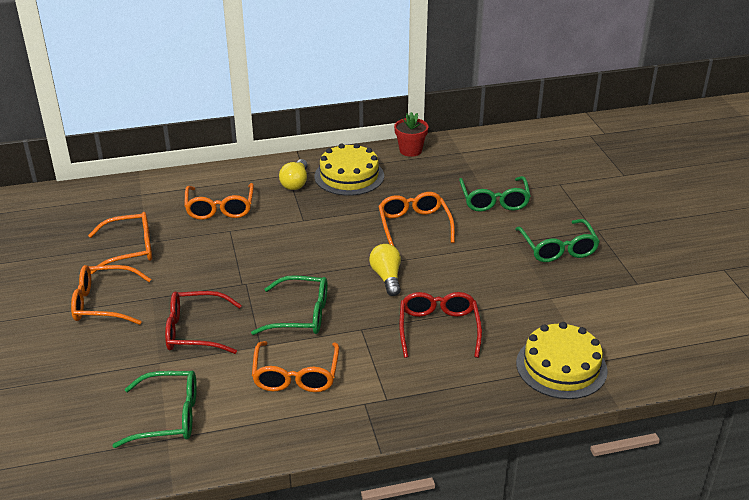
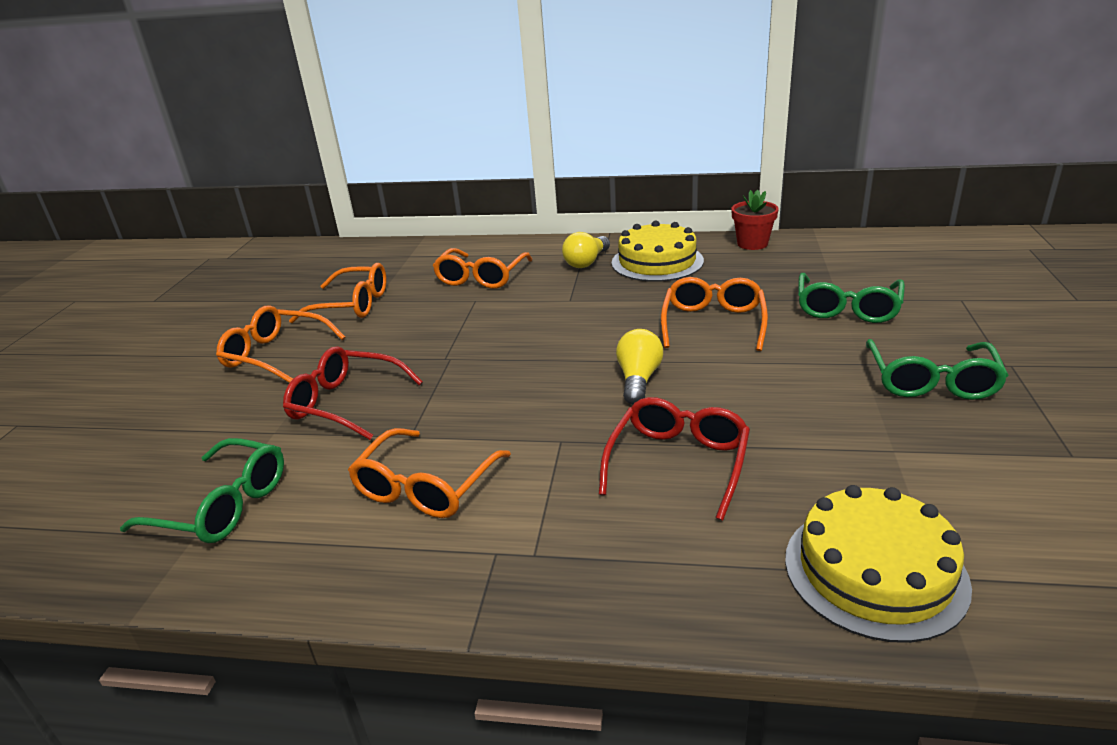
camera: 25 degrees right, 5 degrees down
(301, 315) = (490, 407): green glasses -> none

